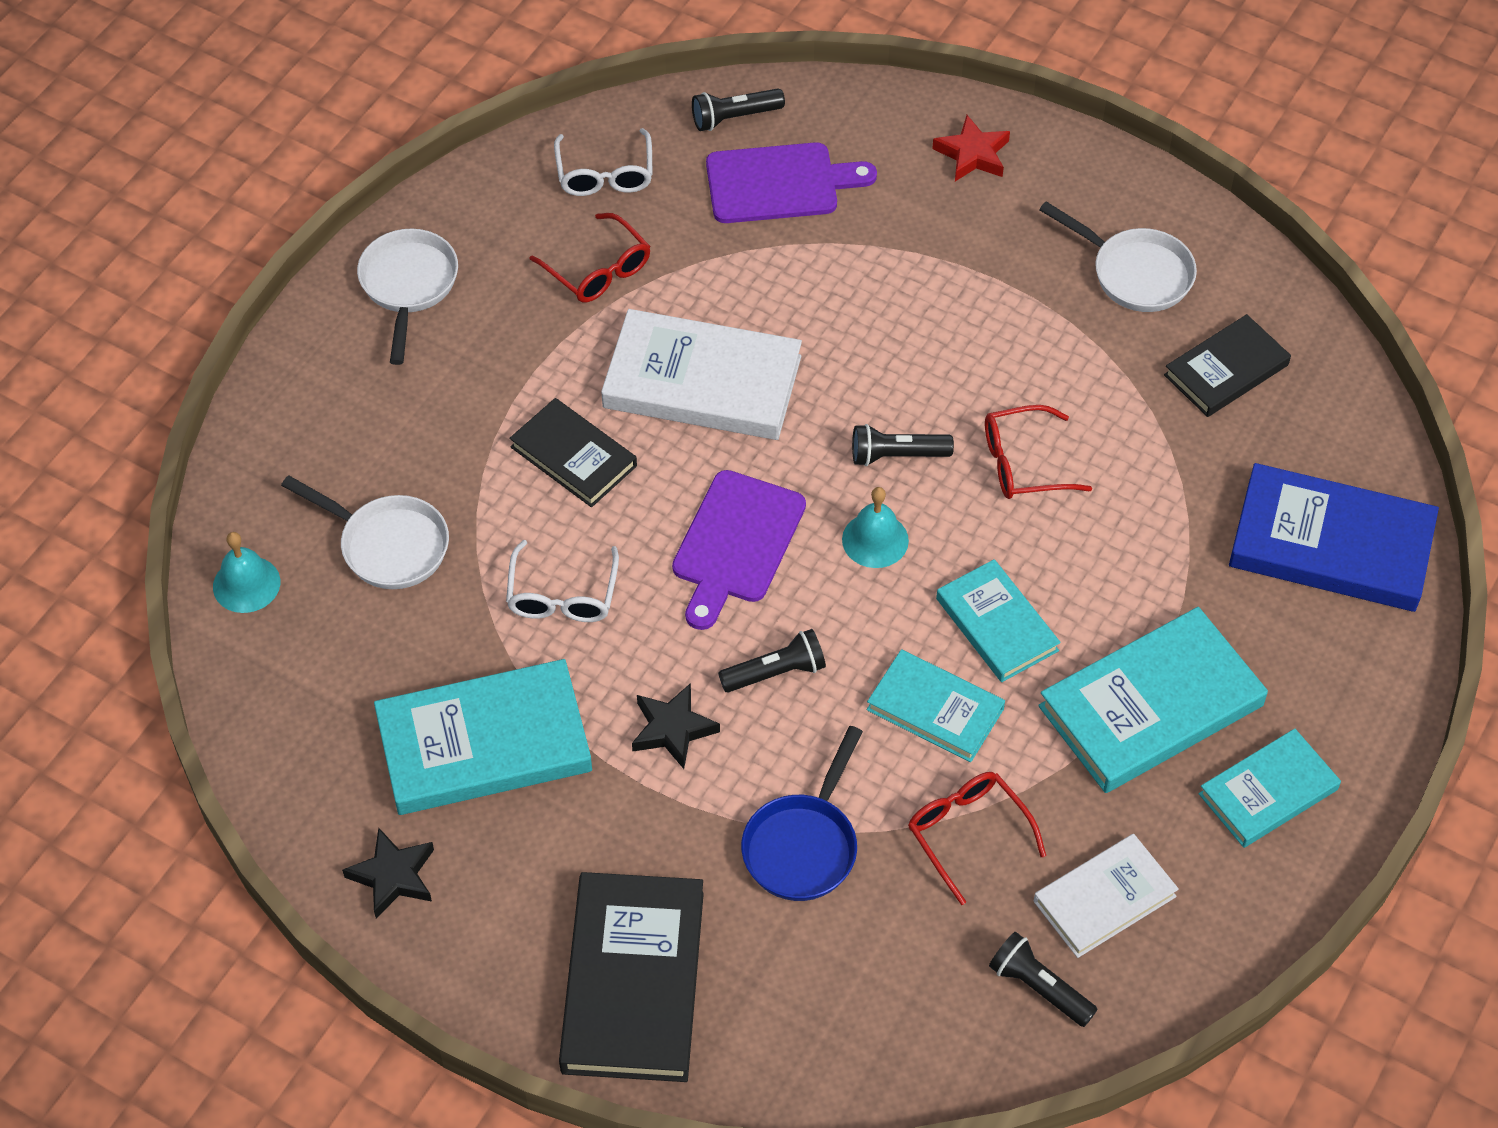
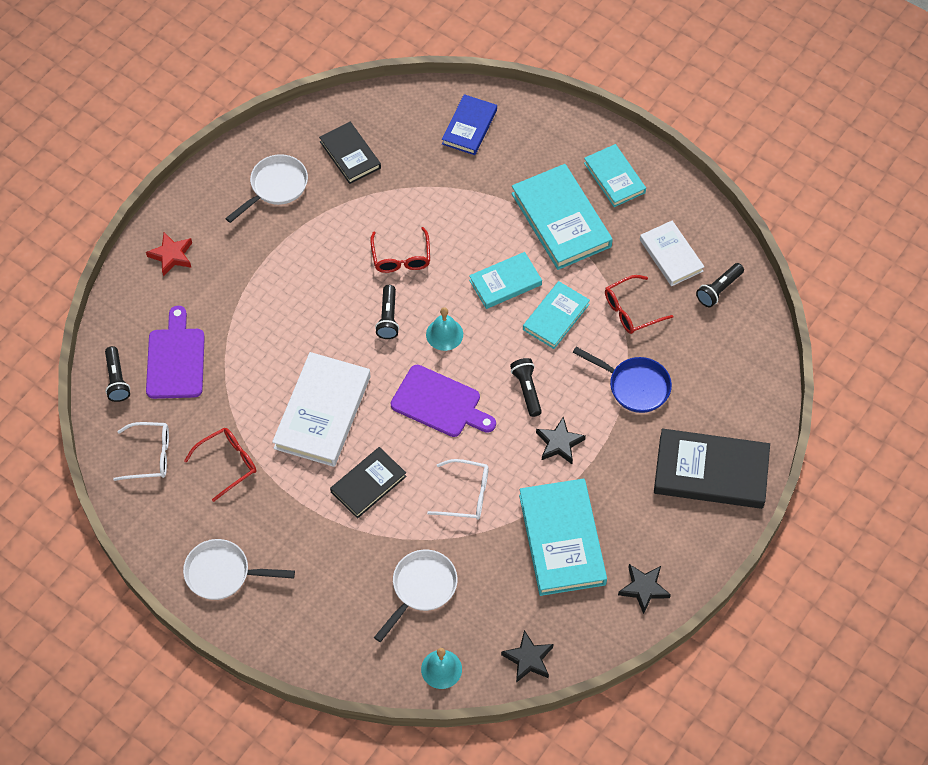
camera: 85 degrees left, 5 degrees up
(262, 706) = (528, 659): none -> black star
(1331, 544) = (469, 127): blue book -> blue book, size x0.61

